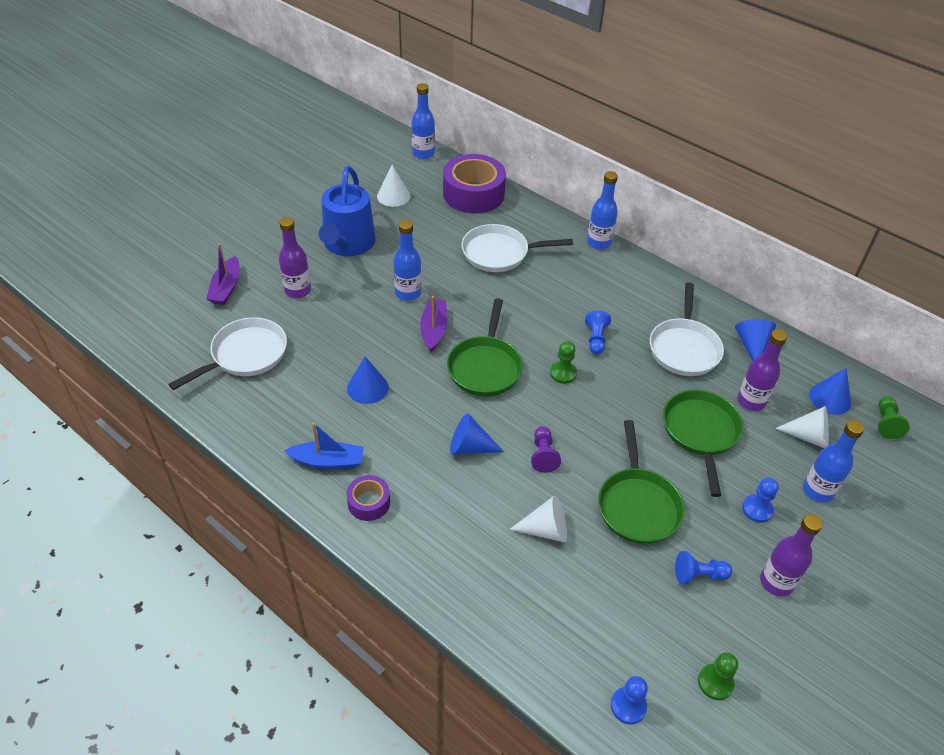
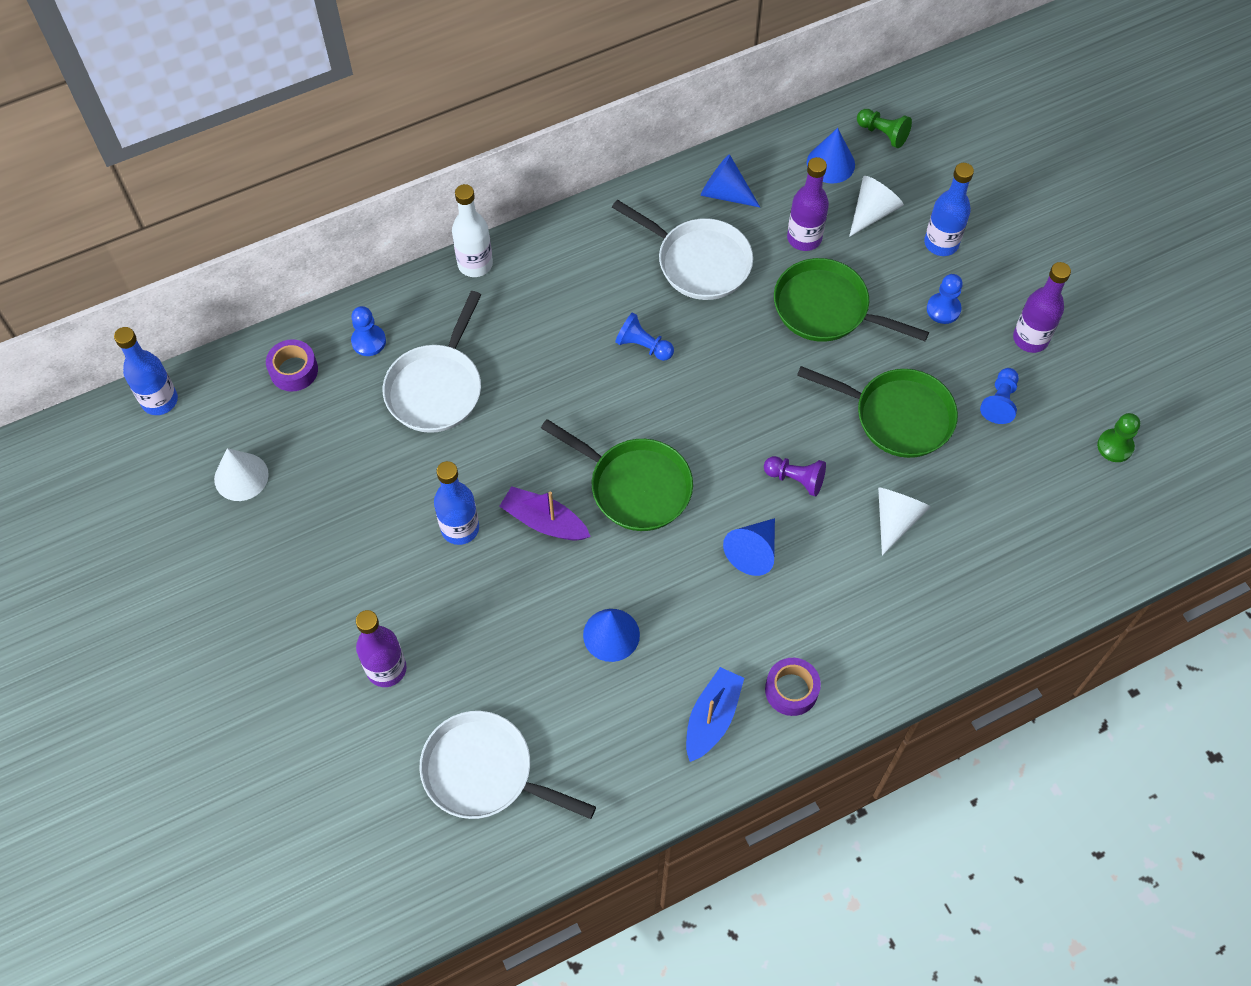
camera: 65 degrees left, 15 degrees up
(226, 288) = (333, 766): purple boat -> none
(245, 355) = (485, 772): white pan -> white pan turned 45 degrees counterclockwise
(347, 244) = (319, 573): blue watering can -> none
(473, 194) = (294, 370): purple tape -> purple tape, size x0.50
(563, 373) = (682, 405): green pawn -> none
(599, 243) = (475, 264): blue bottle -> white bottle
(628, 706) = (1115, 532): blue pawn -> blue pawn (368, 341)

